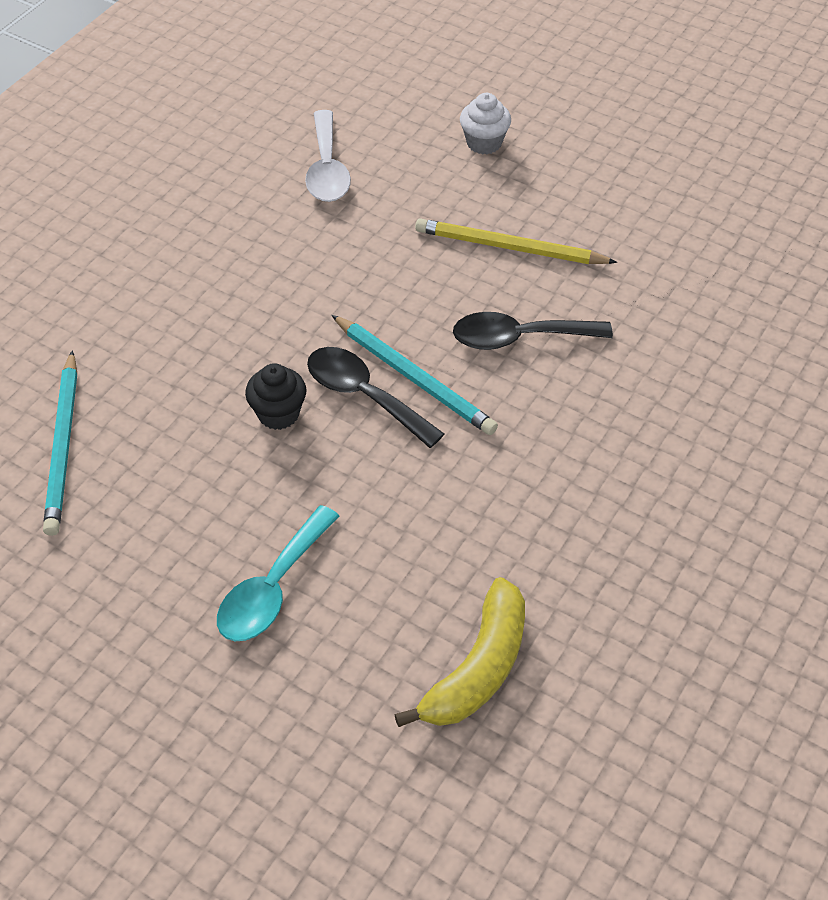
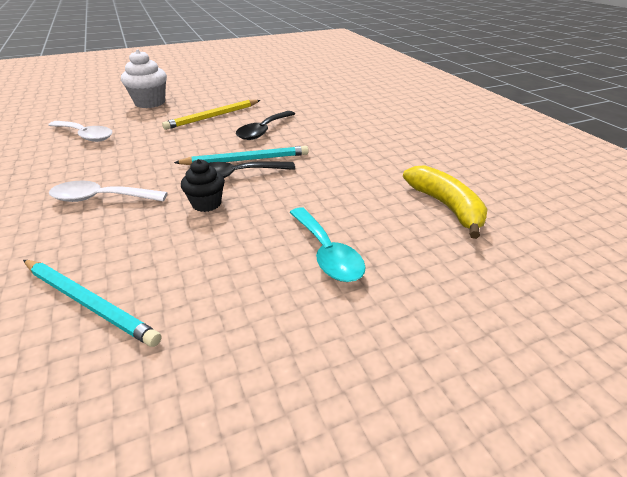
camera: 55 degrees left, 15 degrees down
(211, 312) = (101, 198): none -> white spoon
(484, 143) = (150, 103): white cupcake -> white cupcake, size x1.57

